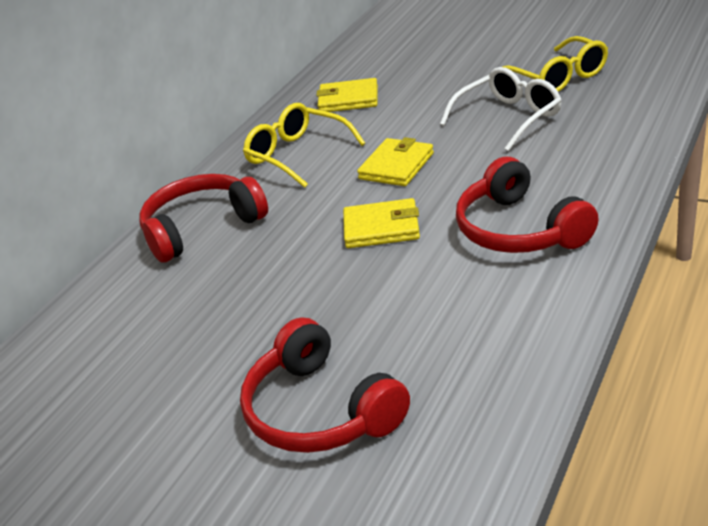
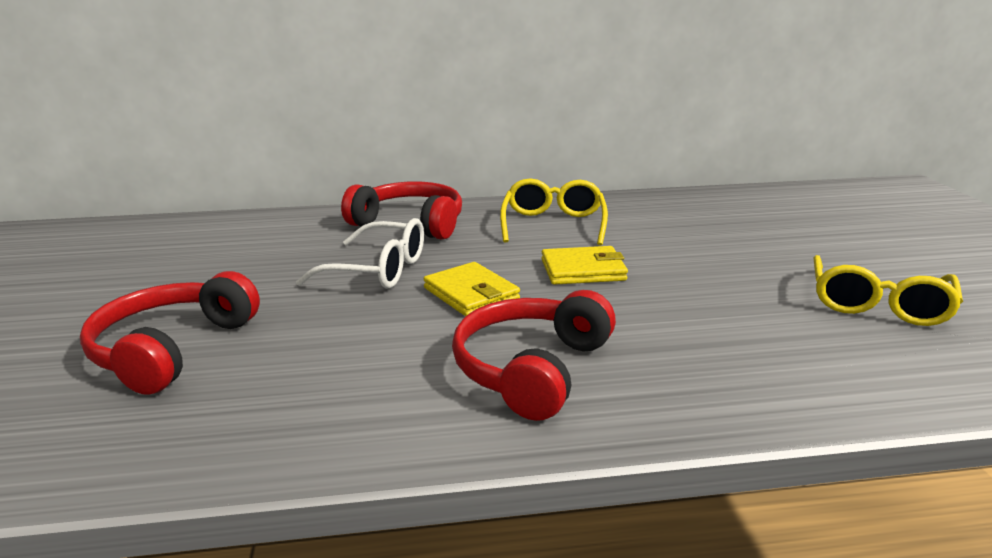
camera: 50 degrees right, 10 degrees down
(348, 99) = (670, 217): yellow wallet -> none
(509, 118) = (748, 300): white glasses -> white glasses (378, 270)

